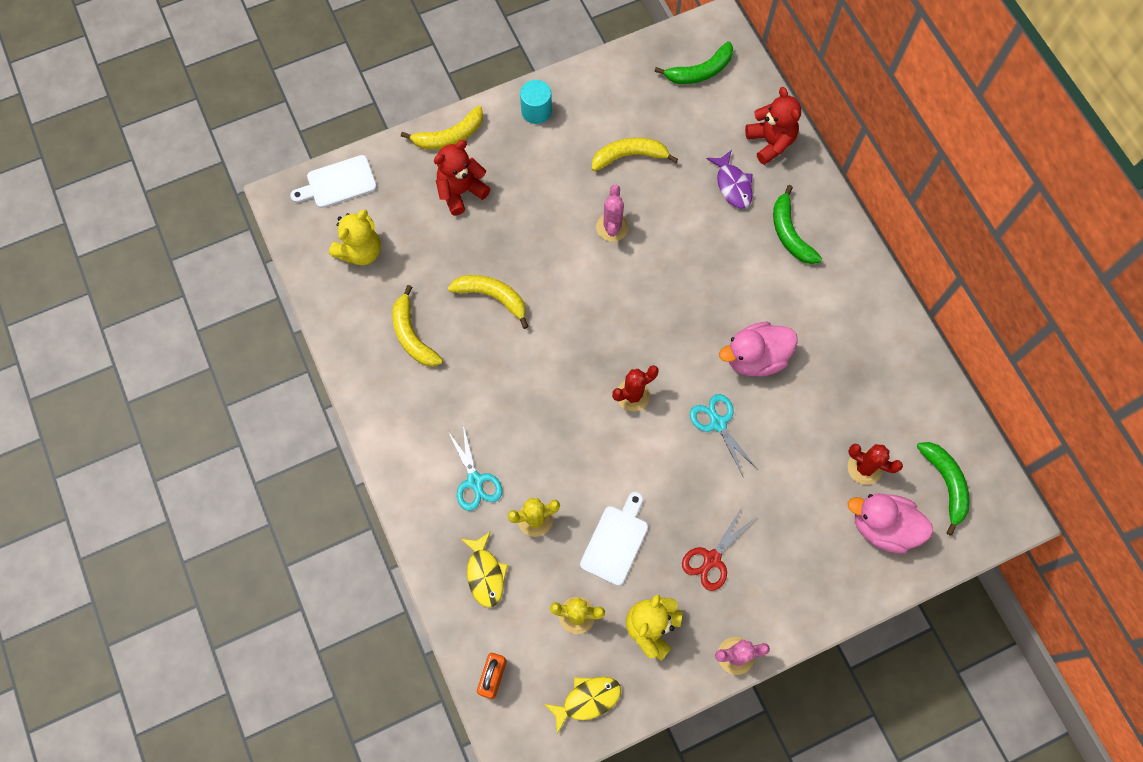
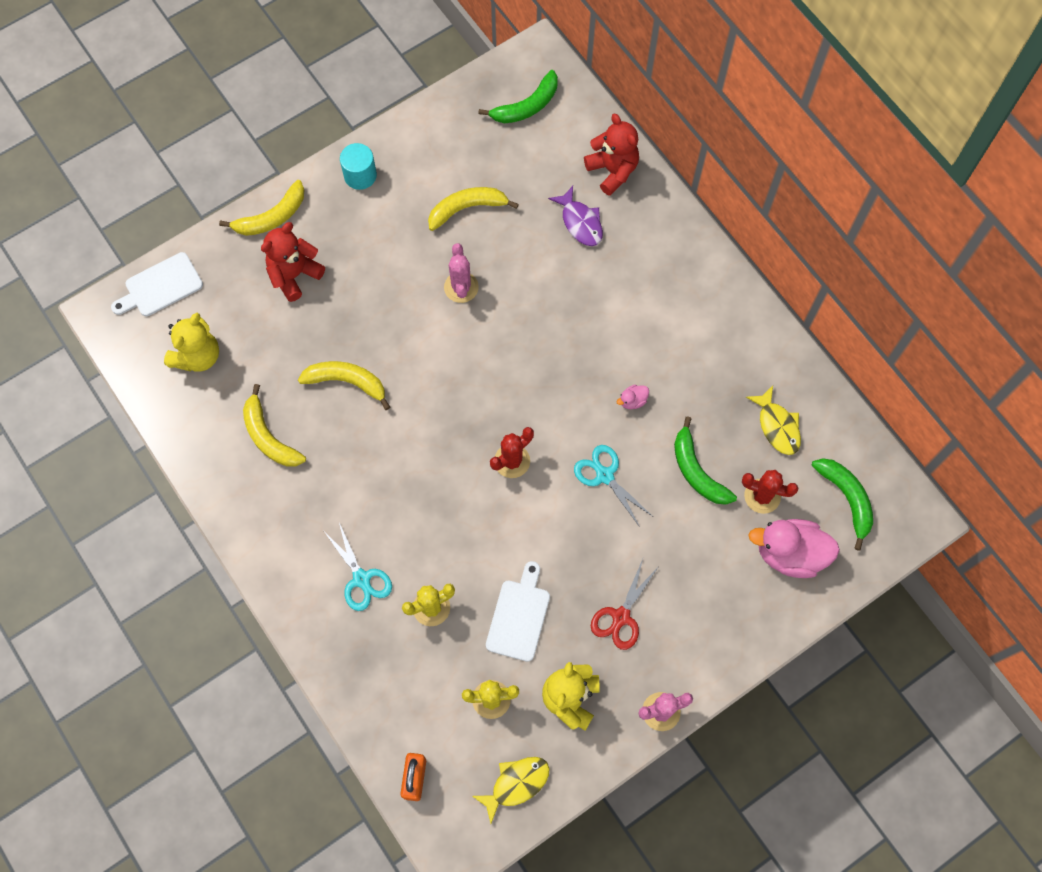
camera: 10 degrees left, 0 degrees up
(485, 574) = (388, 673): yellow fish -> yellow fish (777, 426)
(755, 358) = (632, 401): pink duck -> pink duck, size x0.42
(789, 233) = (647, 264): green banana -> green banana (696, 471)

